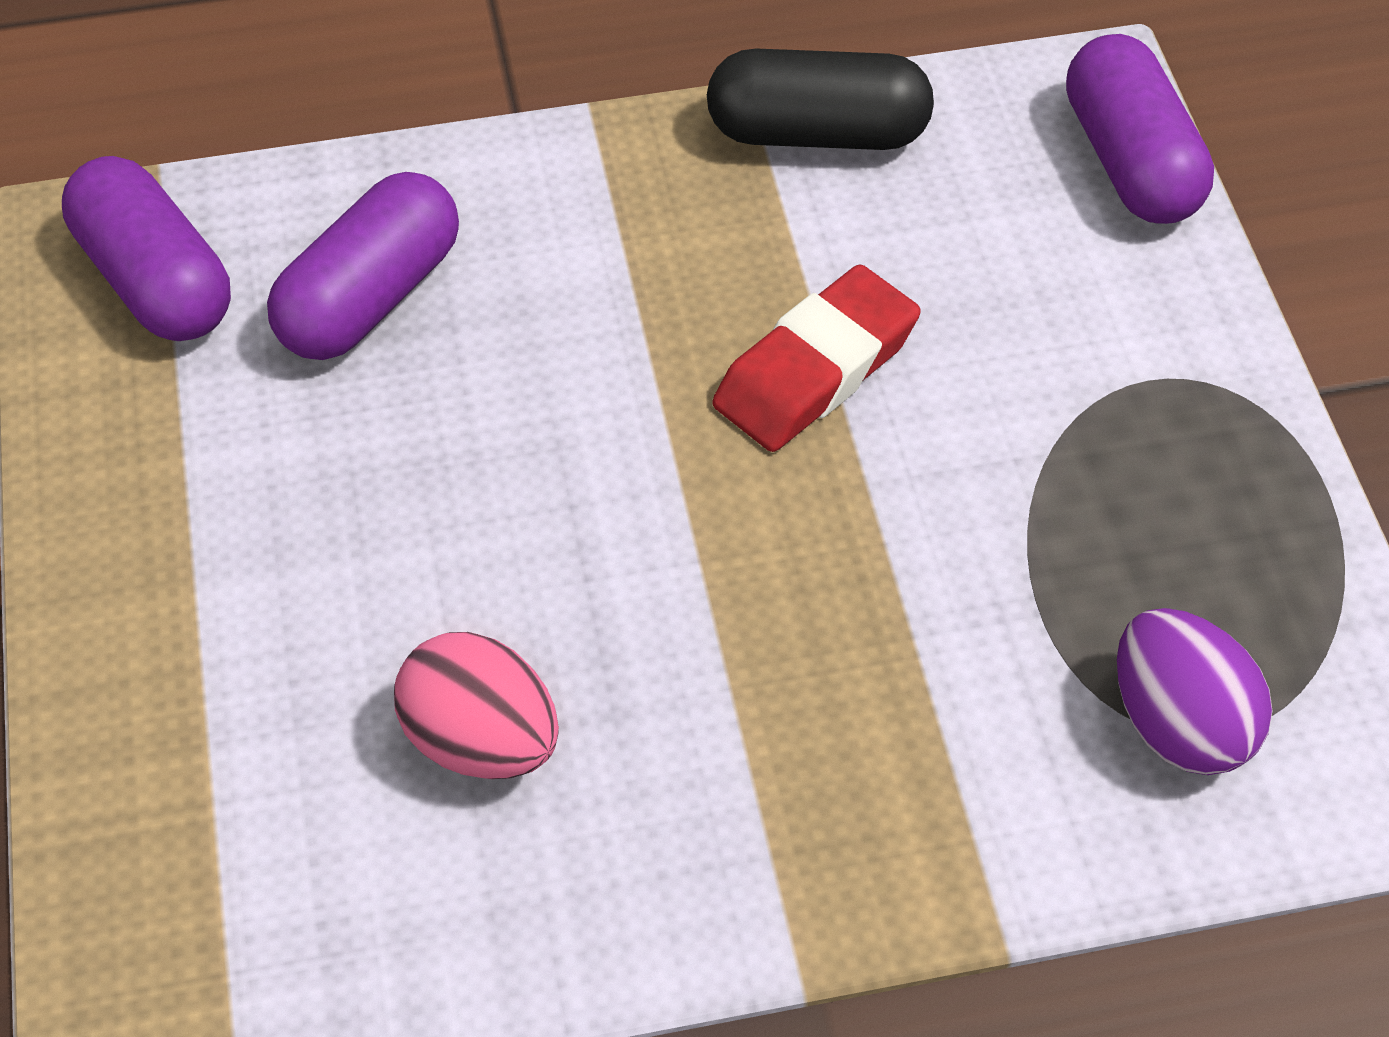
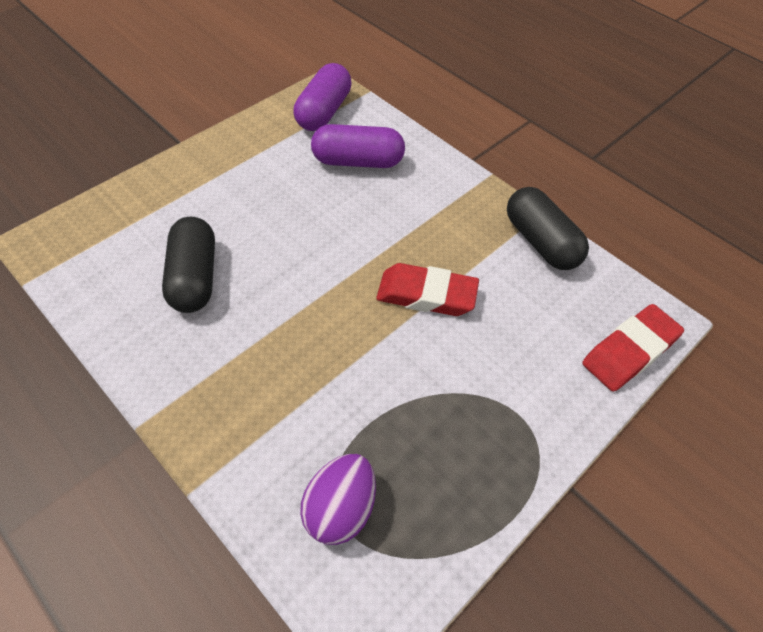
camera: 55 degrees right, 0 degrees up
(482, 741) = (194, 277): pink egg -> black capsule
(1130, 161) = (629, 351): purple capsule -> red eraser

